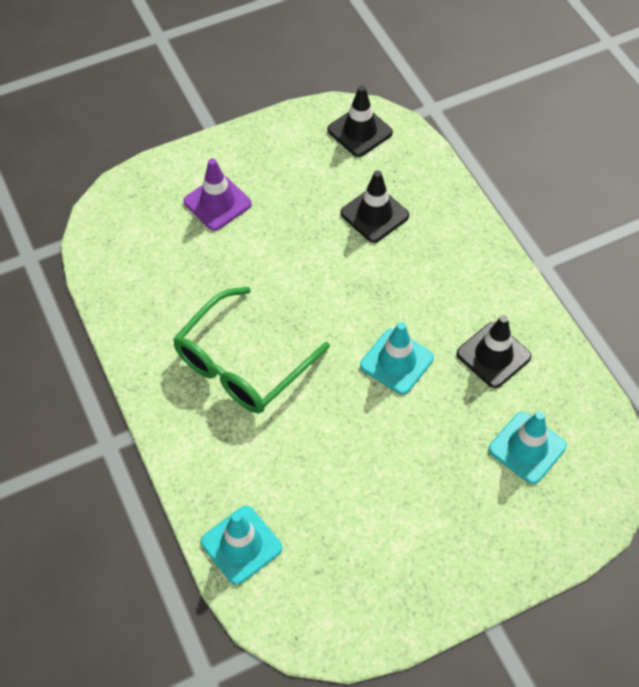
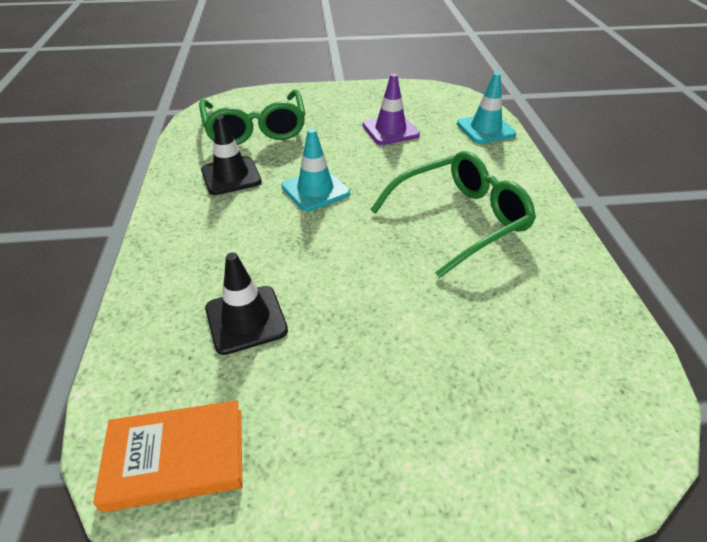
camera: 160 degrees left, 15 degrees down
(217, 203) = (451, 400): purple traffic cone -> purple traffic cone (390, 130)
(359, 131) = (176, 458): black traffic cone -> orange book
(527, 448) = (255, 129): turquoise traffic cone -> green glasses

